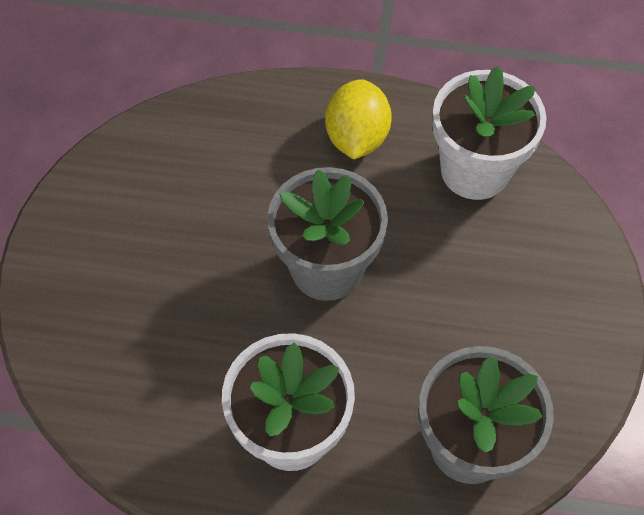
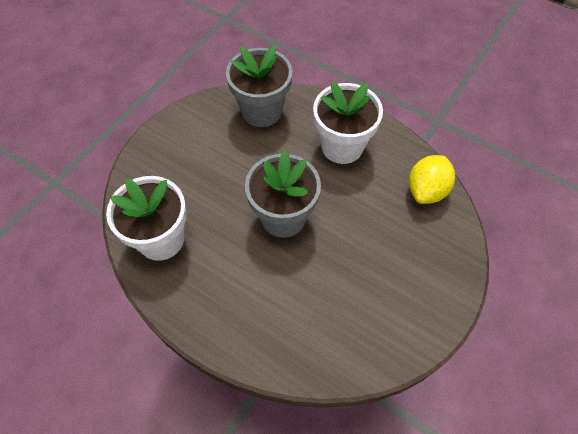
camera: 155 degrees left, 0 degrees up
(357, 138) = (217, 294): yellow lemon -> yellow lemon (426, 190)

